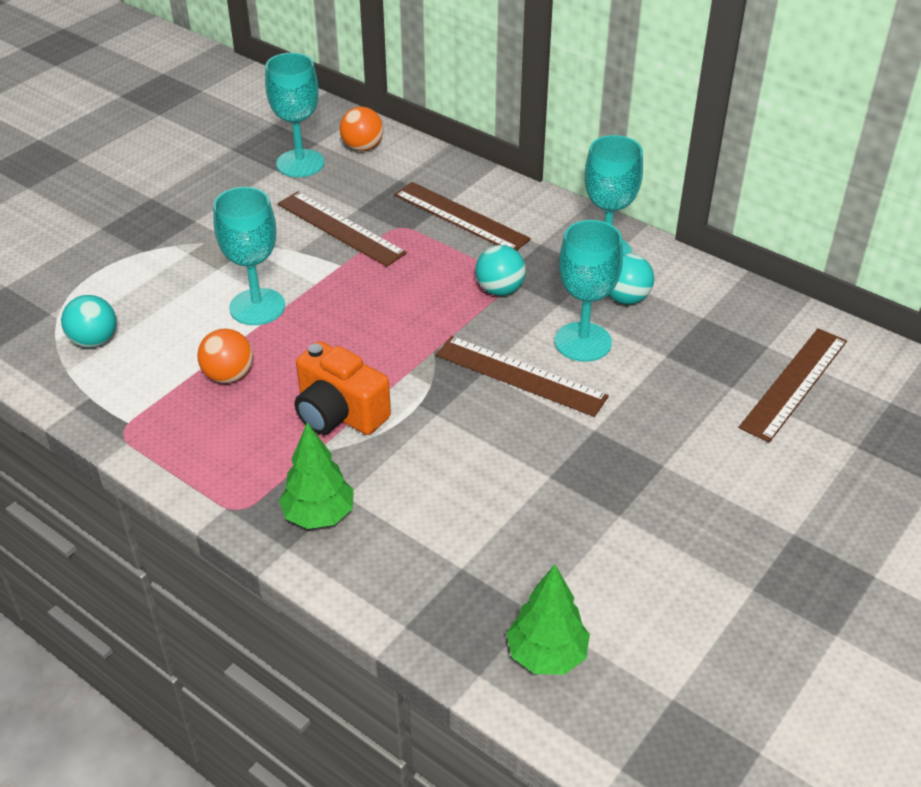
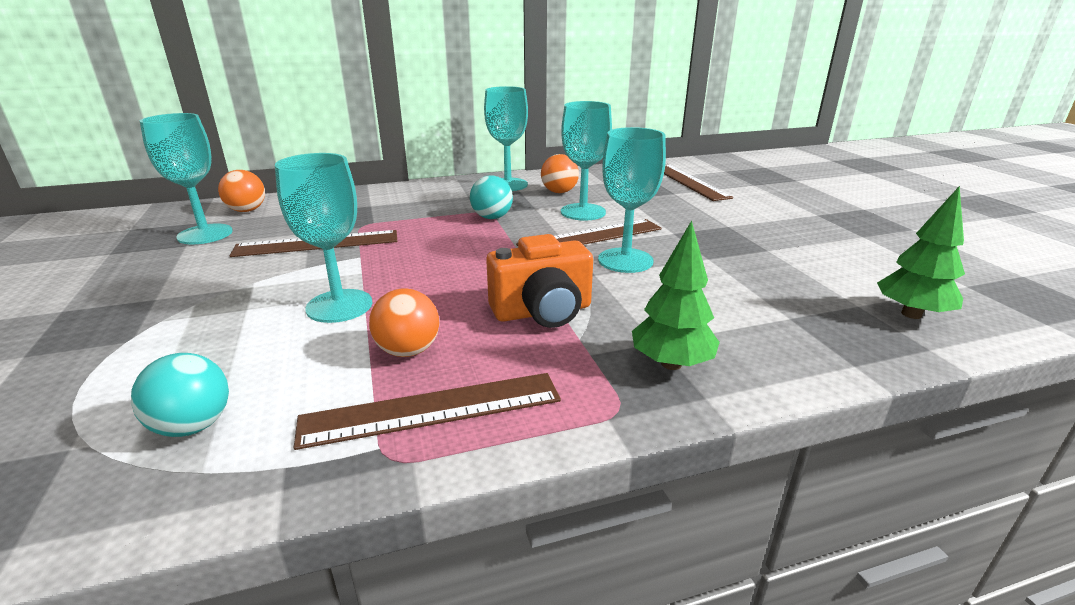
camera: 55 degrees left, 15 degrees down
(460, 217) = (394, 206): brown ruler -> brown ruler (432, 410)
(485, 421) = (625, 260): none -> turquoise goblet
(626, 298) = (559, 192): turquoise ball -> orange ball

